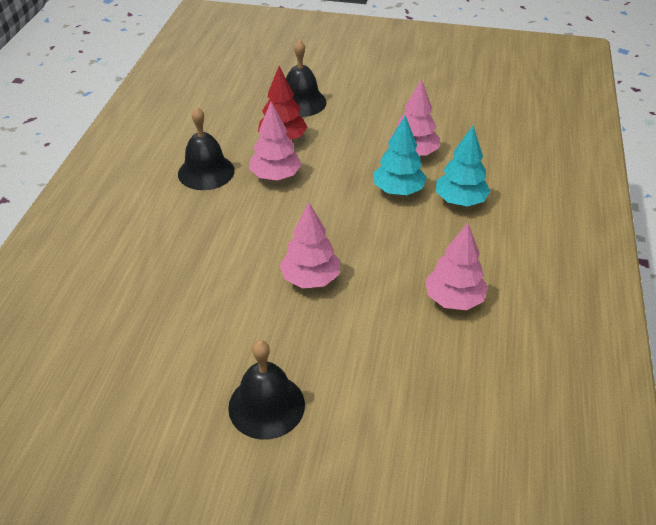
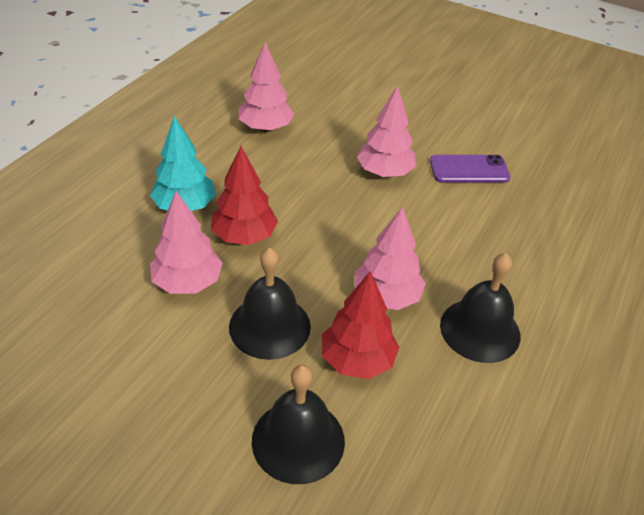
camera: 165 degrees left, 0 degrees up
(226, 307) = (469, 170): none -> purple phone
(266, 405) = (446, 104): black bell -> black bell (269, 326)
(398, 190) = (244, 236): turquoise tree -> red tree

